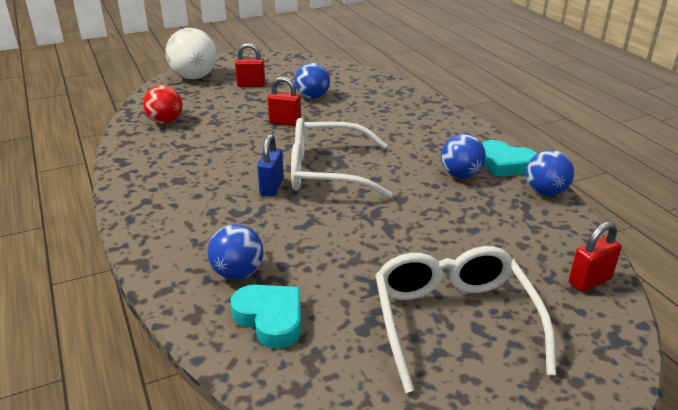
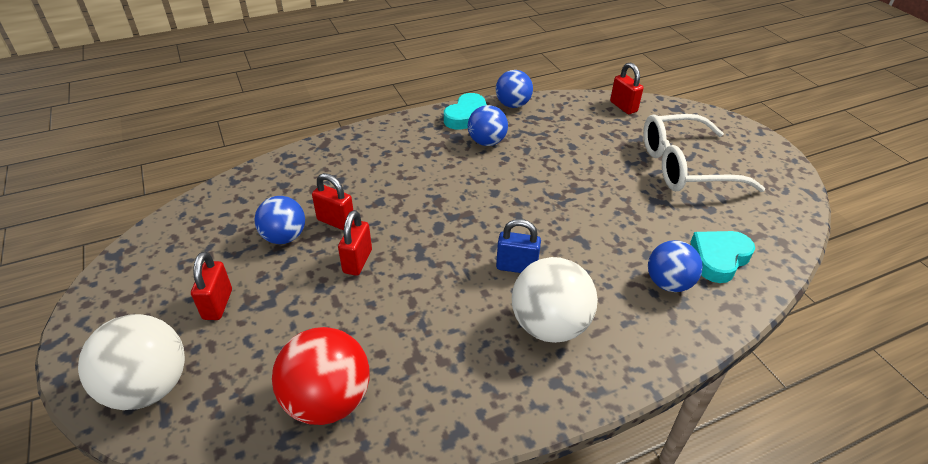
camera: 90 degrees left, 10 degrees up
(165, 121) = (328, 400): red ball -> red ball, size x1.50
(202, 200) = (549, 325): none -> white ball
(327, 171) = (482, 225): white glasses -> none
(330, 112) = (336, 221): none -> red padlock

